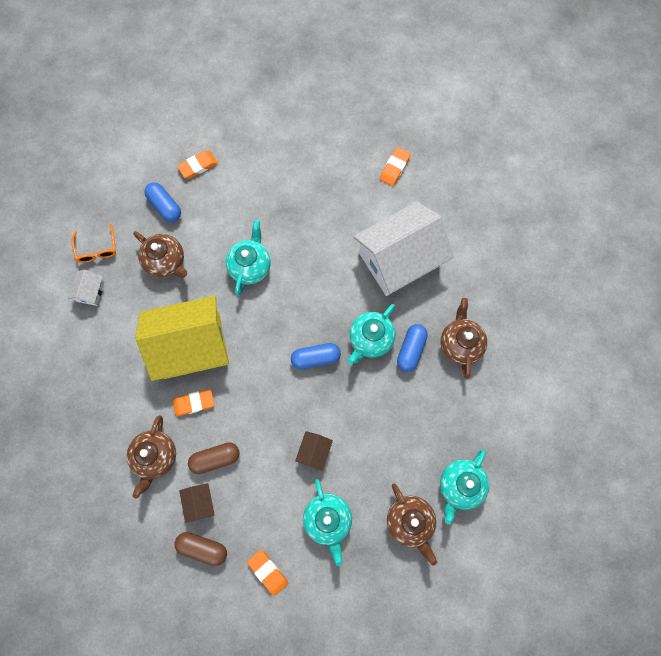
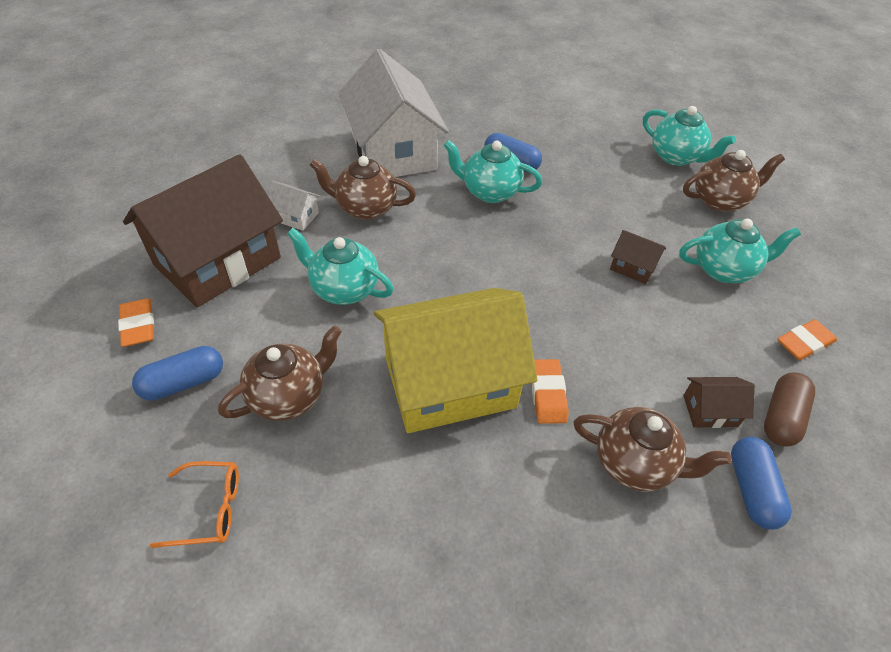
camera: 80 degrees left, 25 degrees down
(90, 291) = (294, 534): white house -> white house (295, 216)
(191, 345) = (450, 382): yellow house -> yellow house turned 75 degrees clockwise
(215, 458) = (640, 379): brown capsule -> none
(256, 185) = (217, 261): none -> brown house
(315, 358) = (503, 244): blue capsule -> blue capsule (752, 490)
(370, 339) = (489, 192): turquoise teapot -> turquoise teapot turned 150 degrees clockwise
(394, 168) = (272, 134): orange eraser -> none
(460, 344) = (512, 127): brown teapot -> brown teapot (365, 208)

